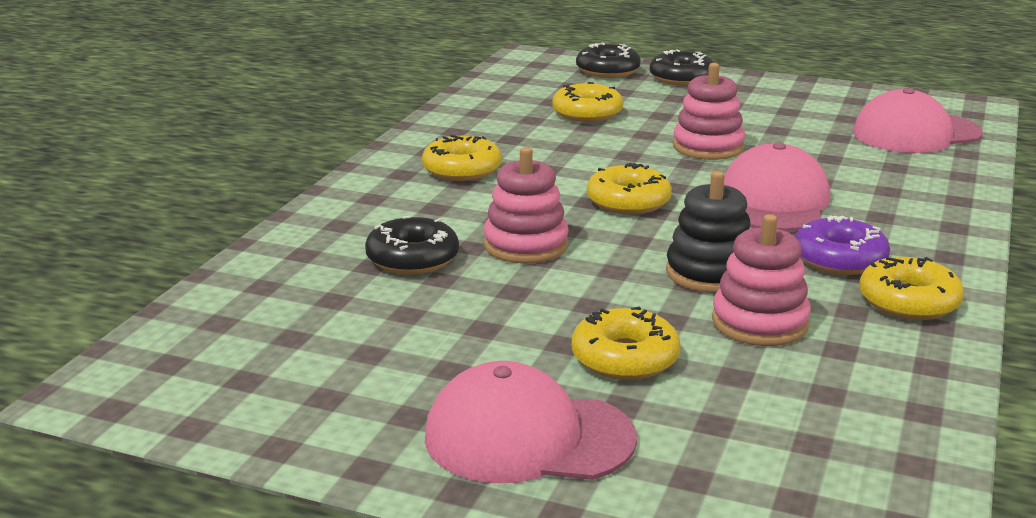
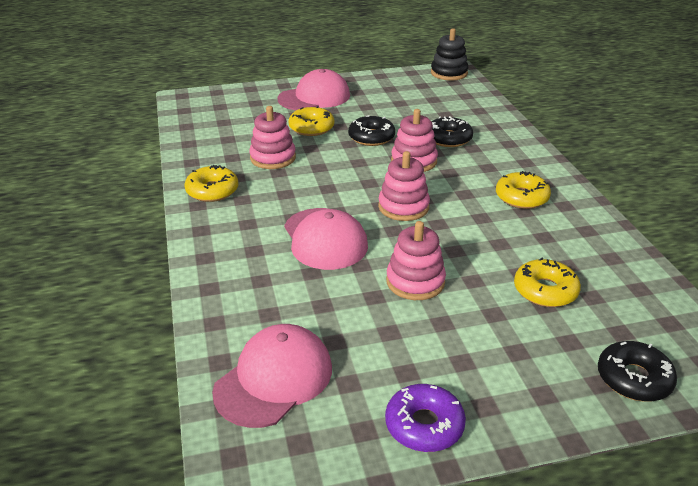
camera: 145 degrees right, 10 degrees up
(628, 202) = (403, 207): yellow donut -> pink stacking toy
(681, 78) = (556, 397): black donut -> black donut (371, 137)
(710, 273) = (315, 175): black stacking toy -> black stacking toy (449, 73)
(839, 259) = (259, 206): purple donut -> purple donut (424, 425)

